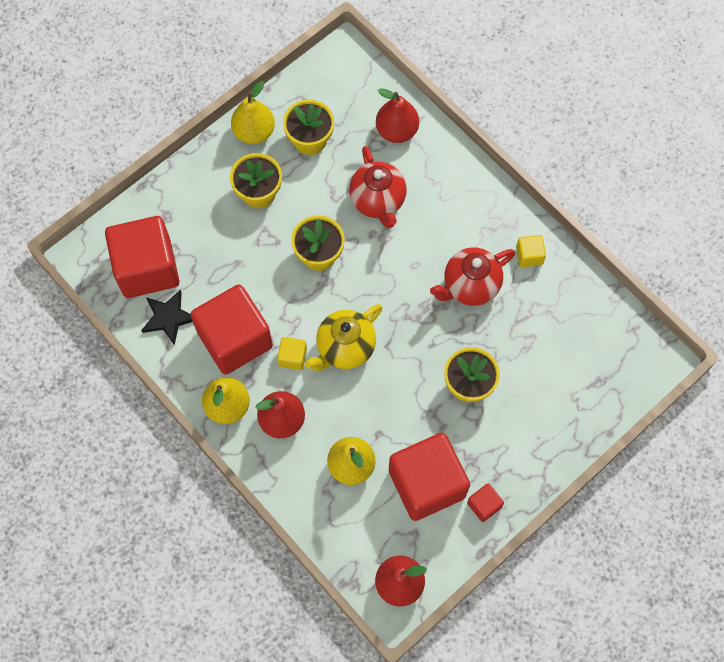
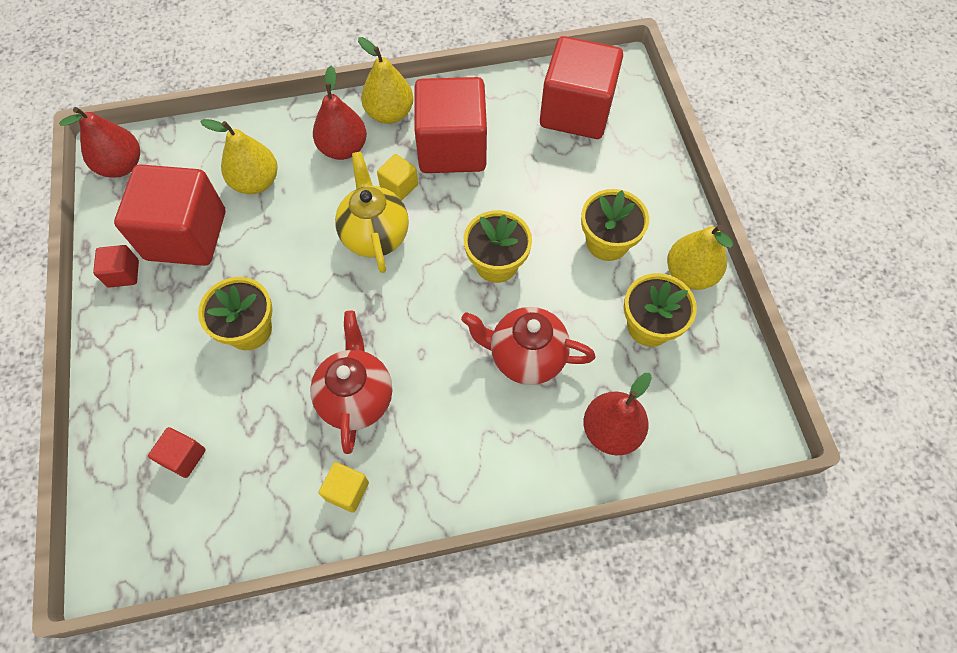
camera: 120 degrees right, 5 degrees down
(168, 317) = (511, 106): black star -> none
(574, 364) = (183, 457): none -> red cube

